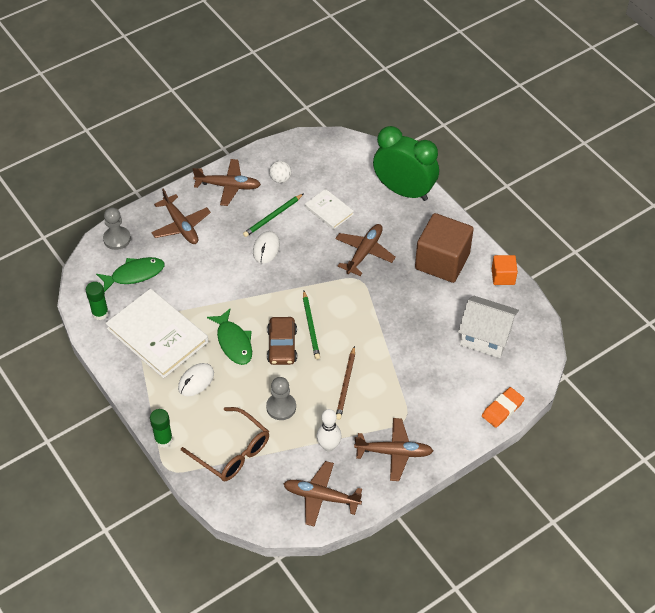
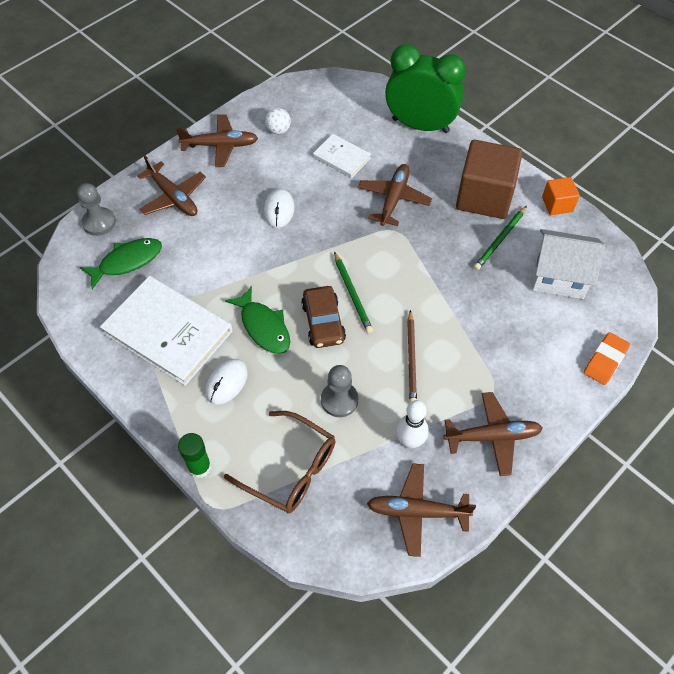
camera: 10 degrees left, 5 degrees up
(100, 313) = (92, 315): green glue stick -> none
(273, 217) = (279, 173): green pencil -> green pencil (500, 240)

